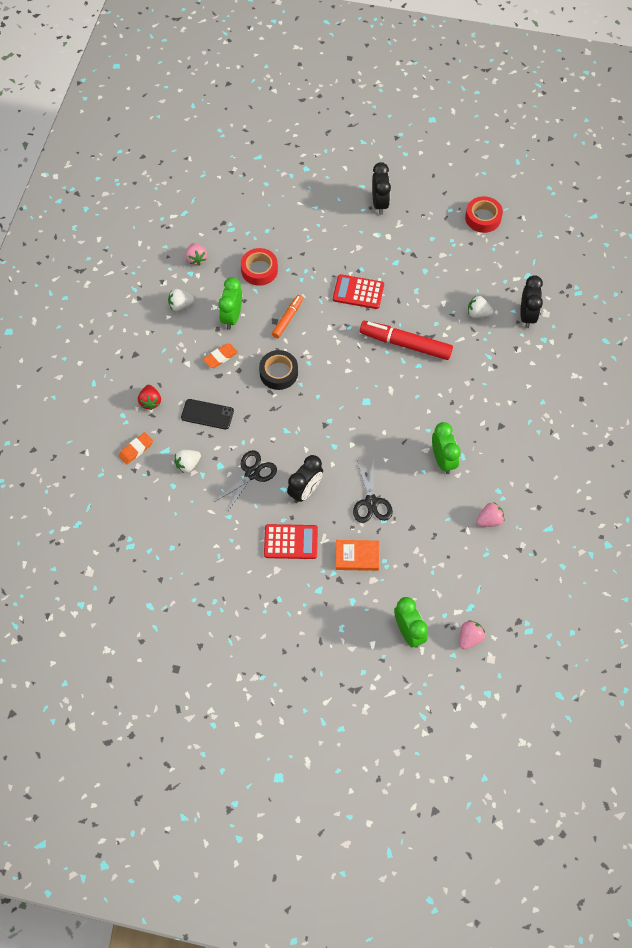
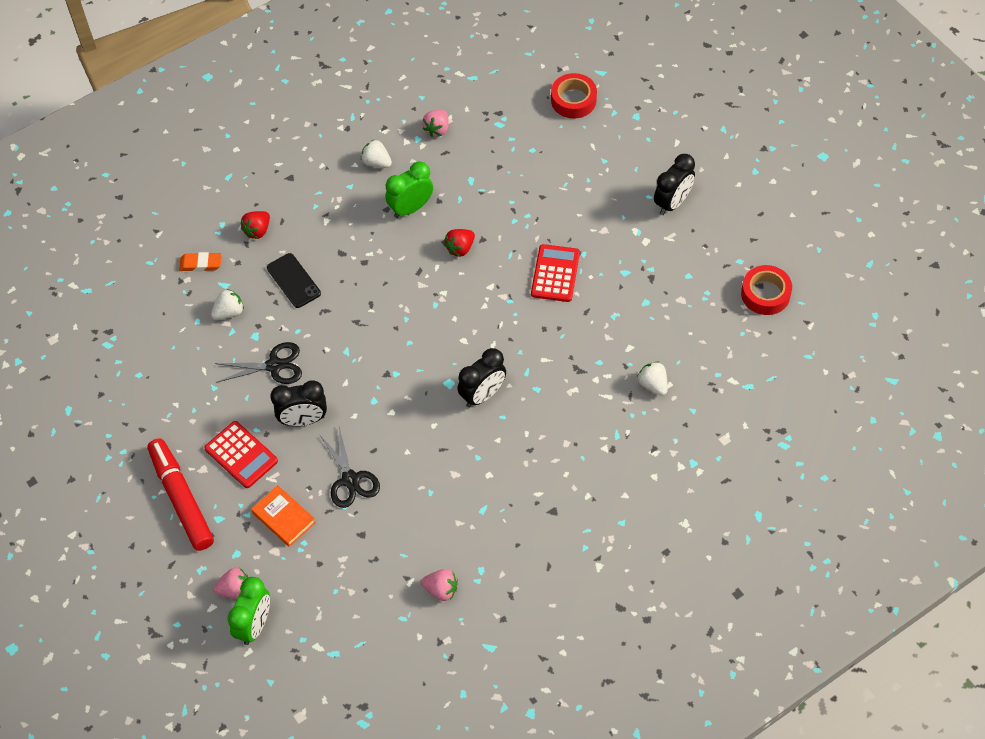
camera: 45 degrees right, 5 degrees down
(188, 464) = (229, 312): white strawberry -> white strawberry turned 135 degrees clockwise
(220, 357) = (361, 237): orange eraser -> none
(259, 270) = (484, 182): red tape -> red tape (573, 100)
(278, 373) = (397, 293): black tape -> none
(287, 319) = (460, 248): orange marker -> red strawberry
(358, 292) = (555, 274): red calculator -> red calculator turned 45 degrees clockwise
(371, 502) = (350, 480): black scissors -> black scissors turned 60 degrees counterclockwise
(405, 344) = (546, 358): red marker -> red marker (181, 499)
(443, 460) = (460, 497): green clock -> none
(469, 638) = (302, 680): pink strawberry -> pink strawberry (235, 590)
(527, 316) = (701, 426): black clock -> black clock (482, 395)

